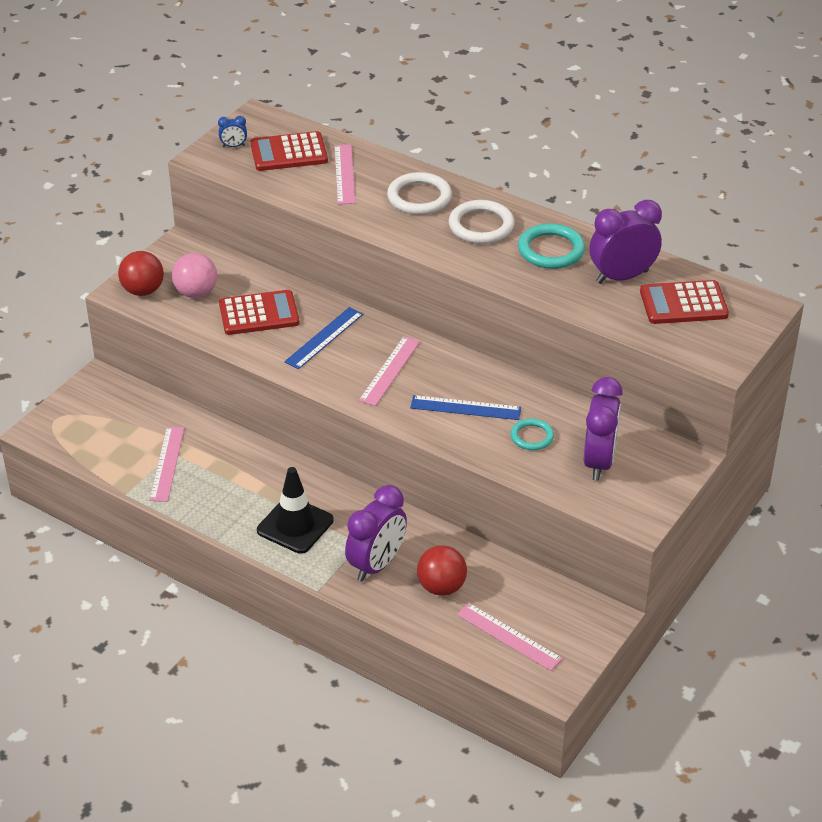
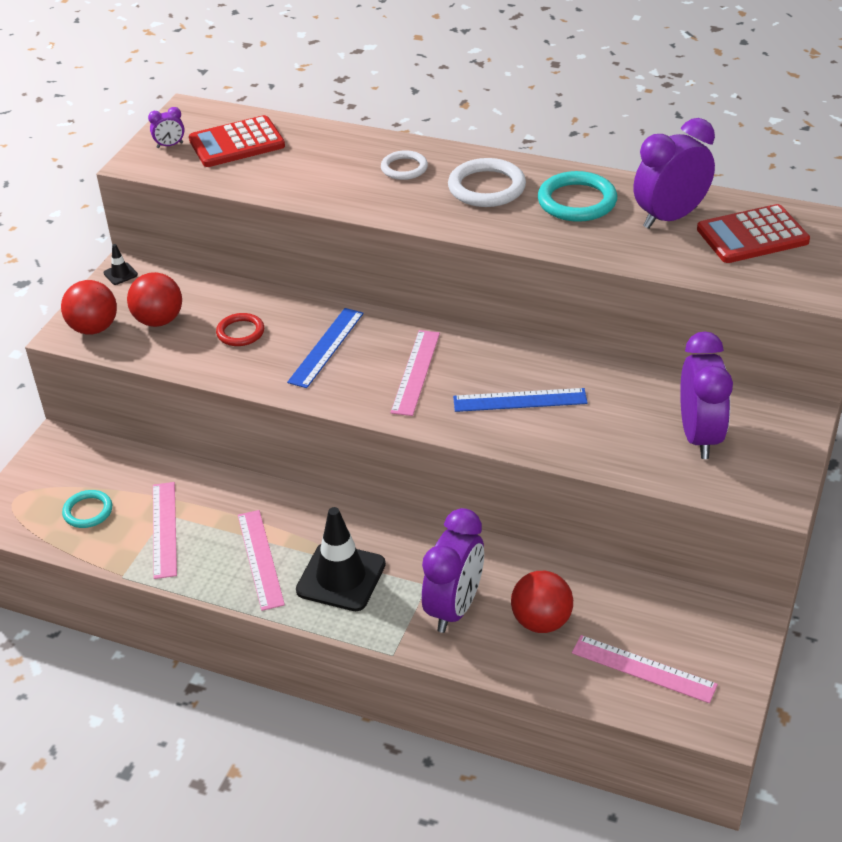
camera: 10 degrees left, 0 degrees up
(175, 247) = (120, 274): none -> black traffic cone
(196, 293) = (159, 320): pink ball -> red ball
(233, 146) = (170, 145): blue clock -> purple clock
(259, 314) = (240, 332): red calculator -> red ring
(344, 174) = (308, 156): pink ruler -> pink ruler (260, 559)
(419, 197) = (404, 168): white ring -> white ring, size x0.62
(532, 437) = (610, 420): turquoise ring -> turquoise ring (88, 511)

